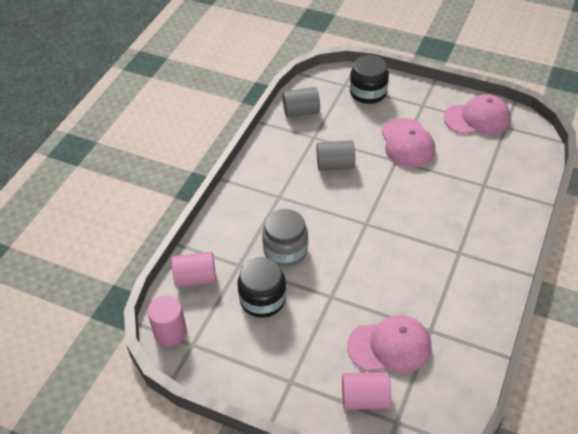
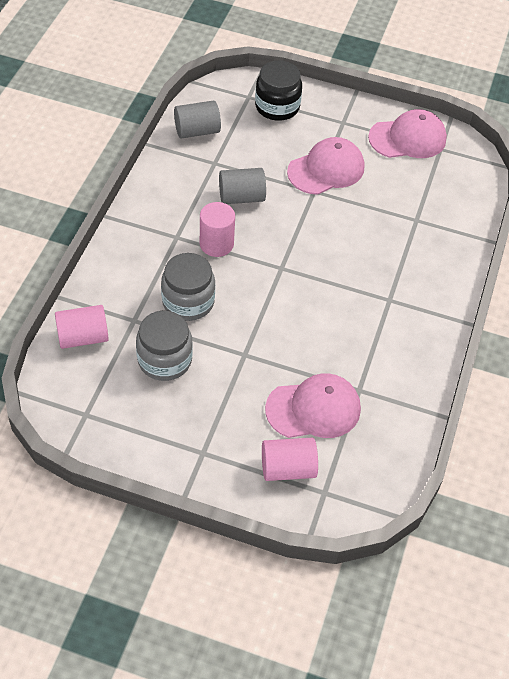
camera: 10 degrees left, 5 degrees up
(170, 332) = (58, 401): pink cylinder -> pink cylinder (216, 244)
(262, 299) = (164, 360): black jar -> grey jar
(407, 143) = (326, 169): pink cap -> pink cap turned 105 degrees counterclockwise

